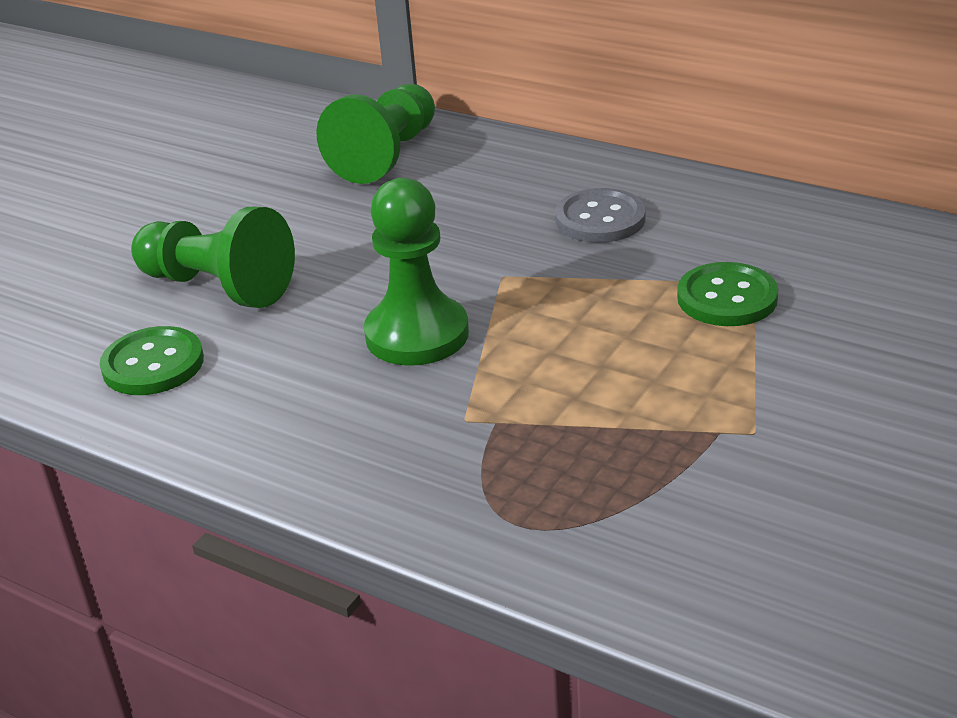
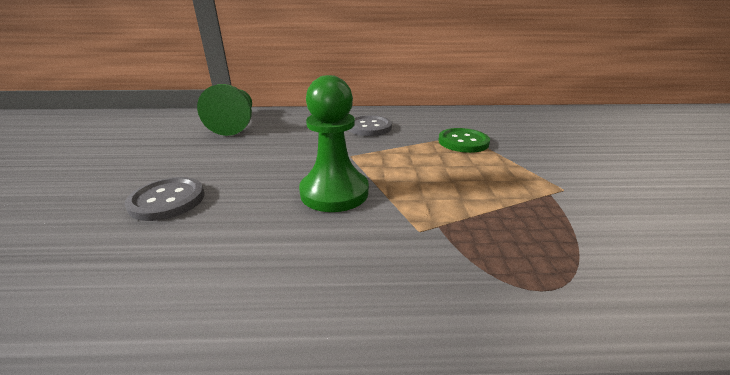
camera: 35 degrees left, 5 degrees down
(153, 364) = (135, 269): green button -> none
(218, 287) = (167, 200): green pawn -> grey button

